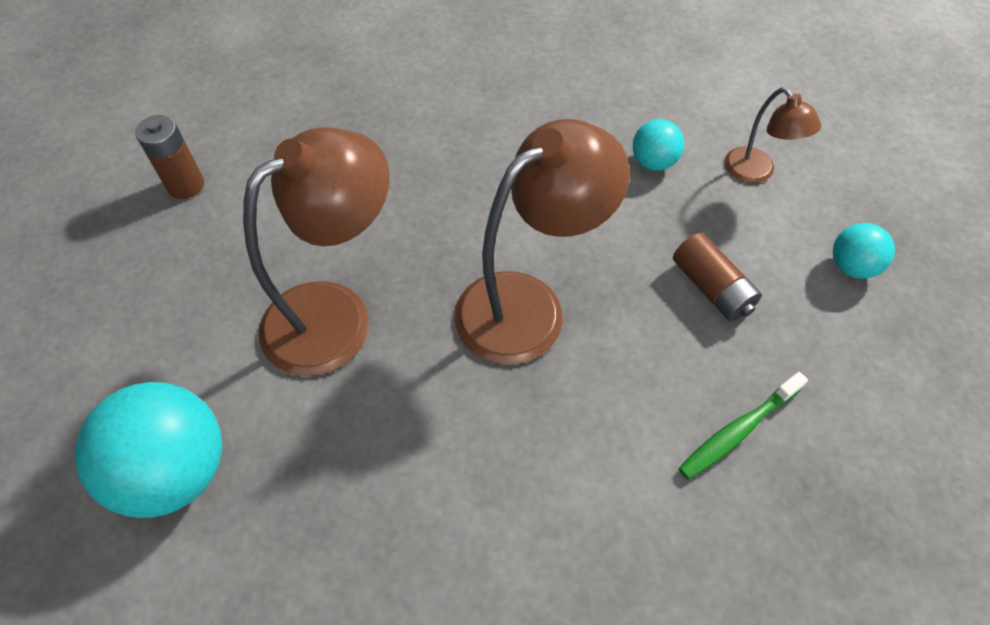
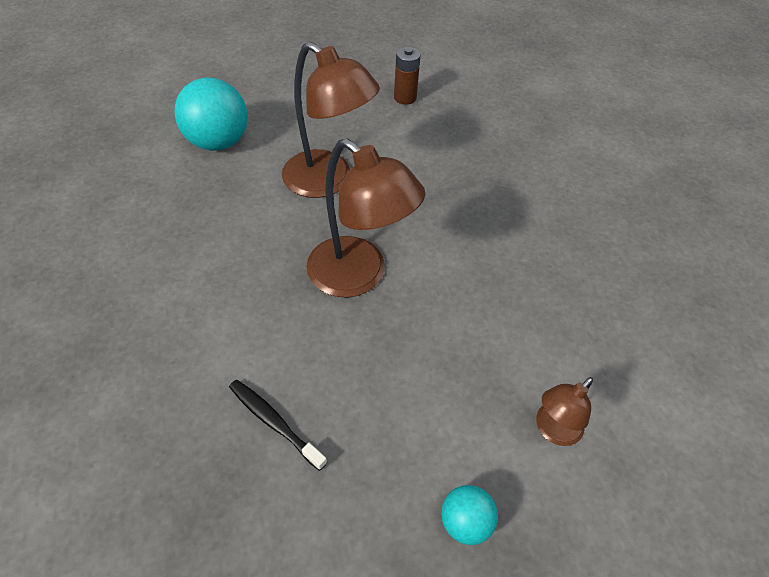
camera: 75 degrees right, 5 degrees down
(653, 162) = (529, 344): turquoise ball -> none
(711, 288) = (406, 397): brown battery -> none
(738, 431) = (274, 422): green toothbrush -> black toothbrush

